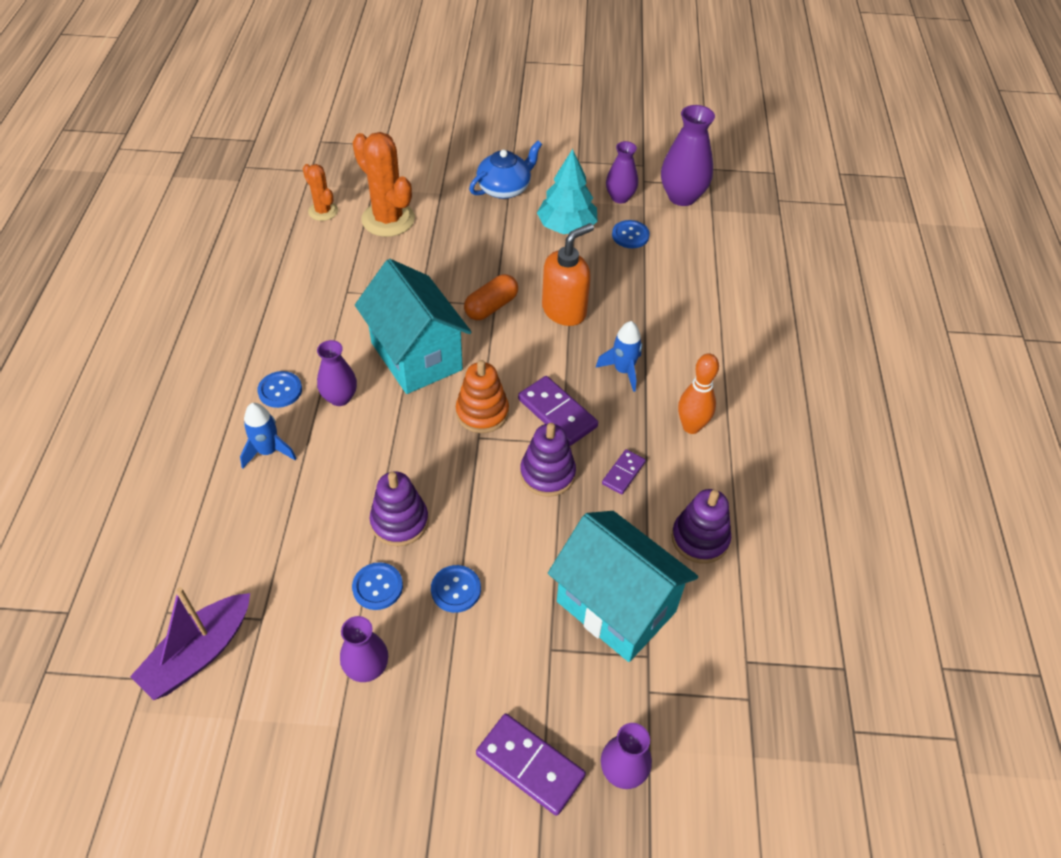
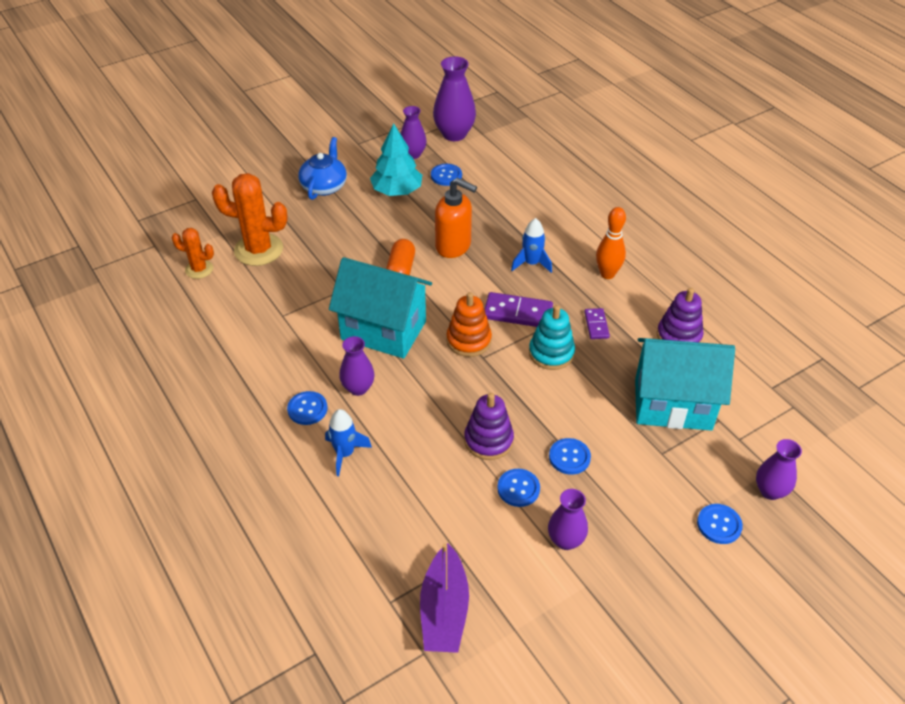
camera: 35 degrees left, 5 degrees down
(530, 765) = (719, 525): purple domino -> blue button
(547, 474) = (551, 353): purple stacking toy -> turquoise stacking toy
(564, 310) = (453, 246): orange soap dispenser -> orange soap dispenser turned 105 degrees clockwise

